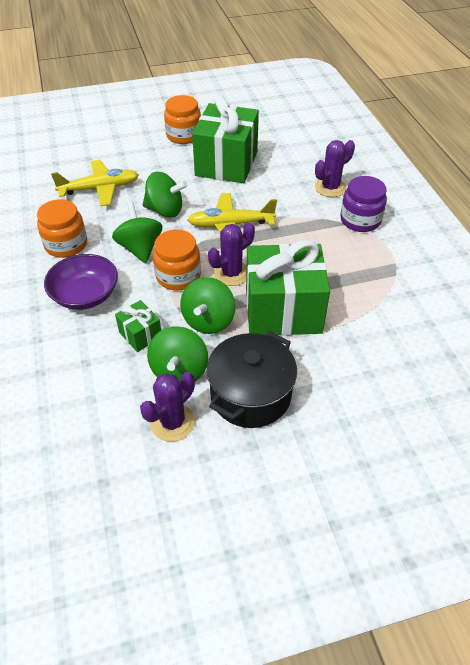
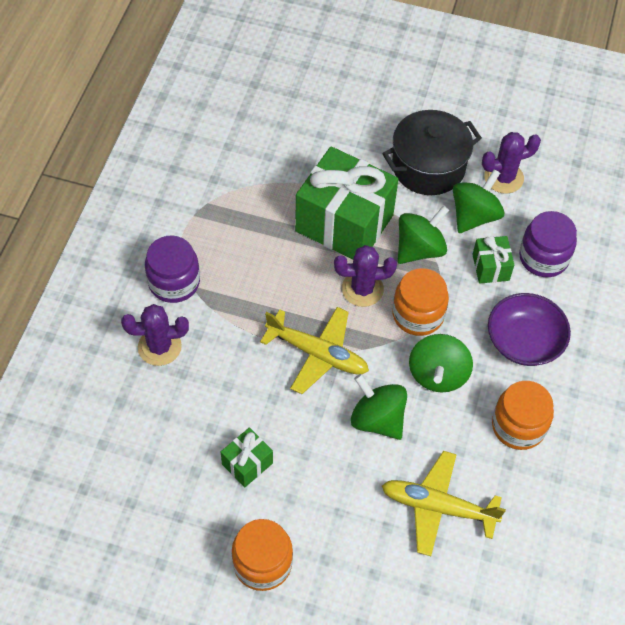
camera: 150 degrees left, 10 degrees up
(97, 365) = (543, 257): none -> purple jar
(226, 163) = (247, 463): green gift -> green gift, size x0.45

